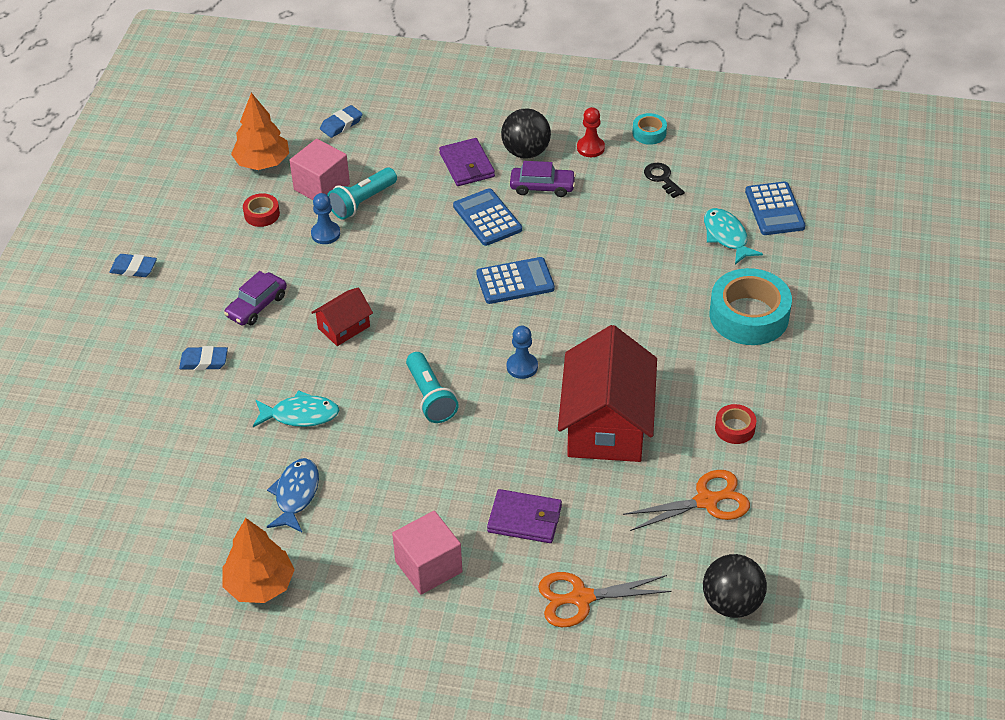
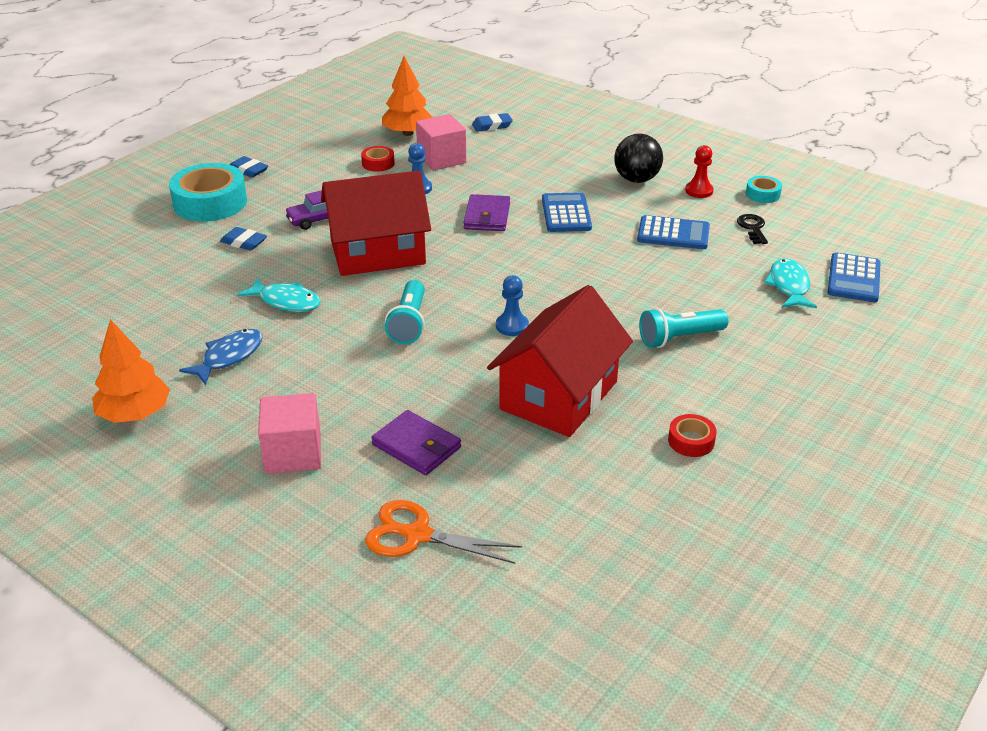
camera: 25 degrees right, 10 degrees down
(344, 327) = (377, 252): red house -> red house, size x2.10
(362, 202) = (466, 176): turquoise flashlight -> turquoise flashlight (679, 338)
(467, 165) = (577, 175): purple wallet -> purple wallet (487, 216)
(515, 281) = (556, 263): blue calculator -> blue calculator (673, 234)
(542, 187) = (633, 206): purple car -> none
(706, 501) = (615, 495): orange scissors -> none
(731, 603) = (575, 601): black ball -> none
(749, 316) = (770, 353): turquoise tape -> turquoise tape (210, 202)

